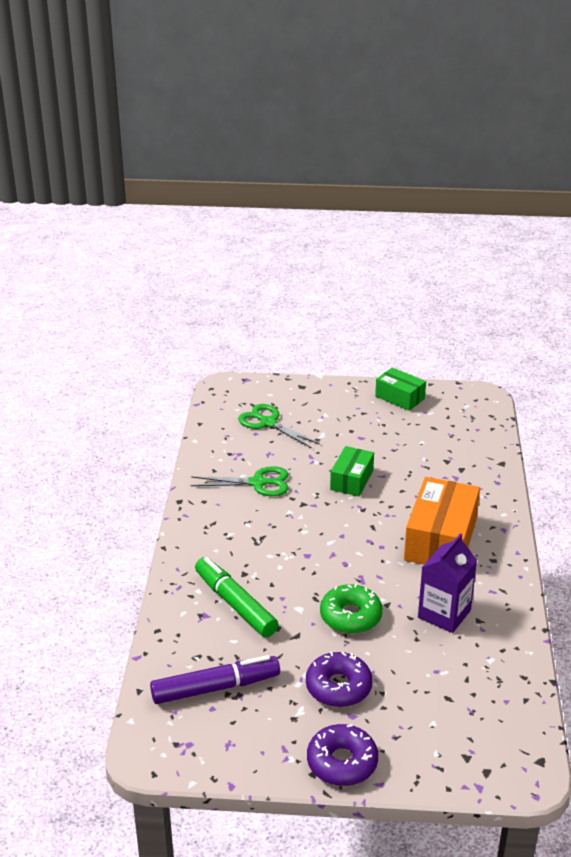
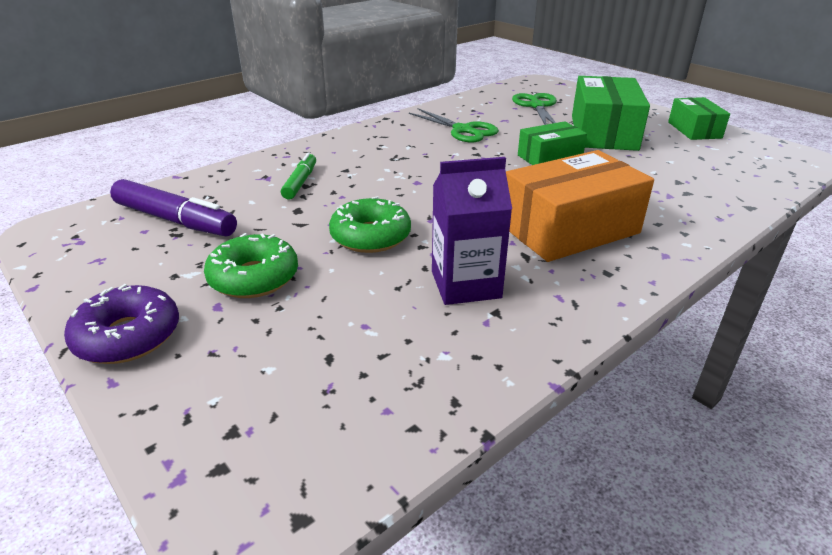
camera: 45 degrees right, 0 degrees up
(235, 604) = (300, 182): green marker -> green marker, size x0.60
(338, 687) = (254, 277): purple donut -> green donut
(350, 432) = (603, 132): none -> green box

